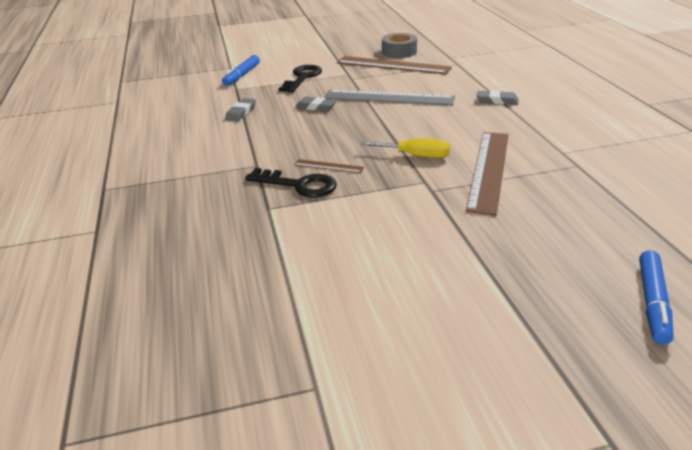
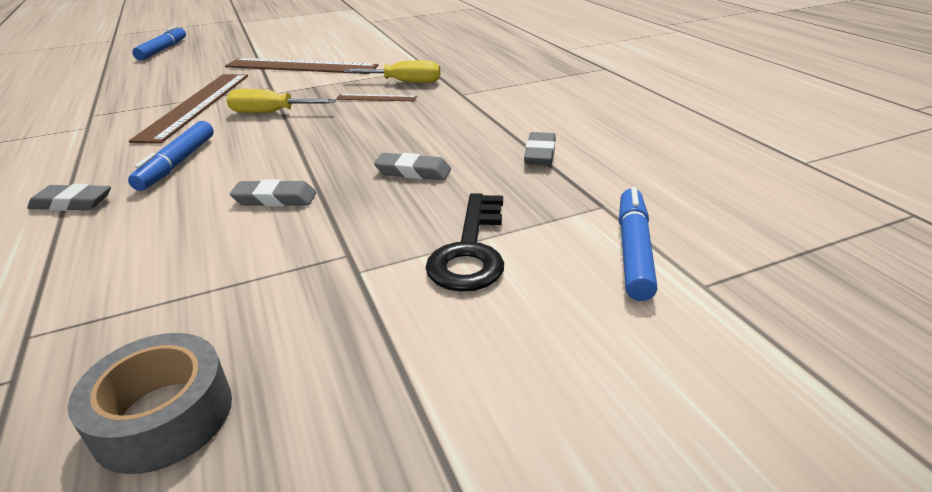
camera: 170 degrees right, 0 degrees up
(299, 185) = (405, 82): black key -> yellow screwdriver
(388, 98) = (275, 199): grey ruler -> grey eraser
(393, 65) = (222, 319): brown ruler -> brown ruler (301, 66)
(458, 118) = (177, 163): none -> blue marker

